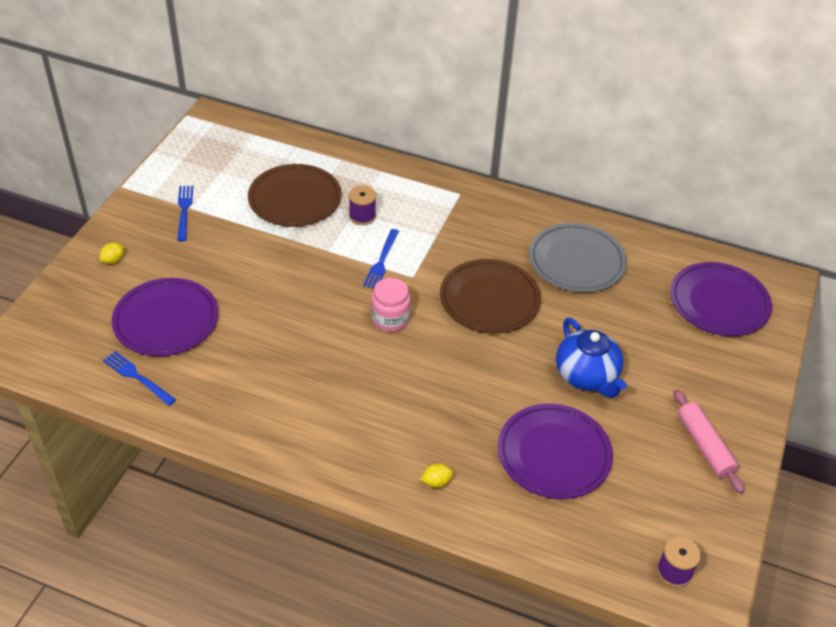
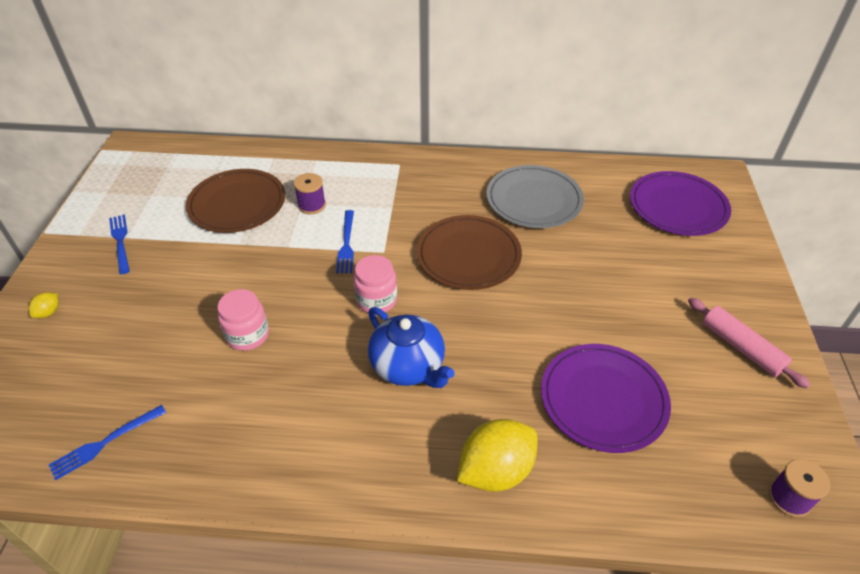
camera: 15 degrees left, 0 degrees up
(137, 377) = (105, 443): blue fork -> blue fork turned 60 degrees counterclockwise
(166, 320) = (126, 365): purple plate -> none
(270, 321) = (248, 335): none -> pink jar
(436, 482) = (495, 470): yellow lemon -> yellow lemon, size x2.31
(587, 376) = (596, 307): blue teapot -> blue teapot (408, 366)

